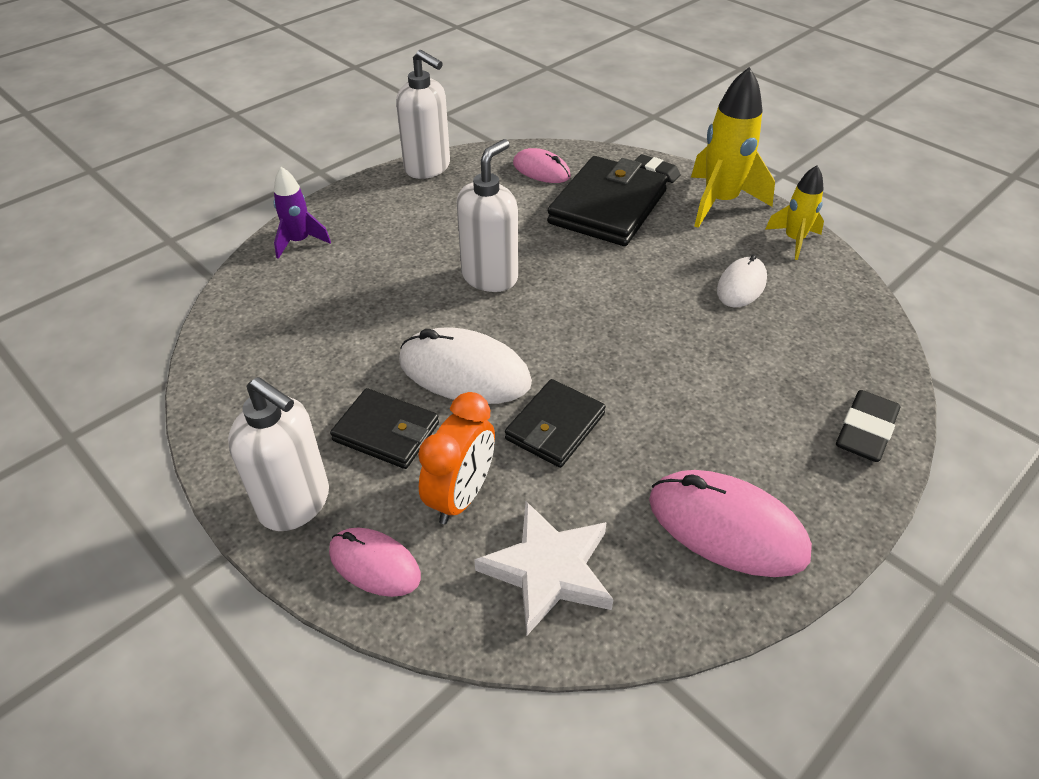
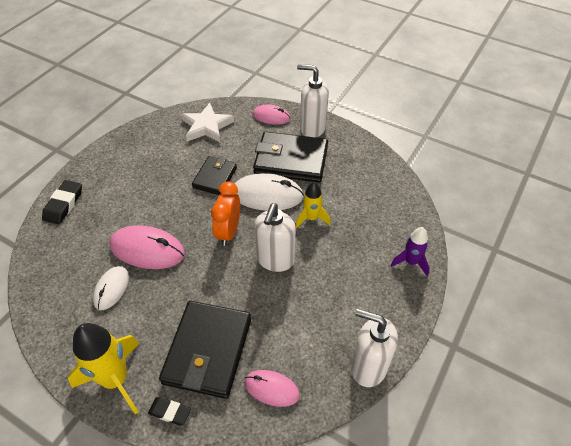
camera: 165 degrees right, 5 degrees up
(386, 432) = (291, 160): black wallet -> black wallet, size x1.69
(461, 496) = (248, 143): orange clock -> orange clock (228, 232)
(727, 527) = (137, 152): pink mouse -> pink mouse (147, 250)
(793, 240) = (64, 344): yellow rocket -> yellow rocket (311, 218)

